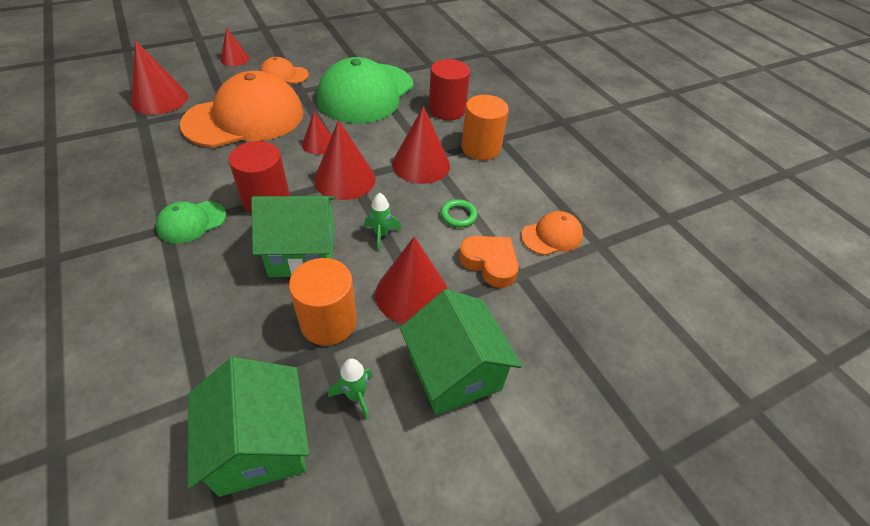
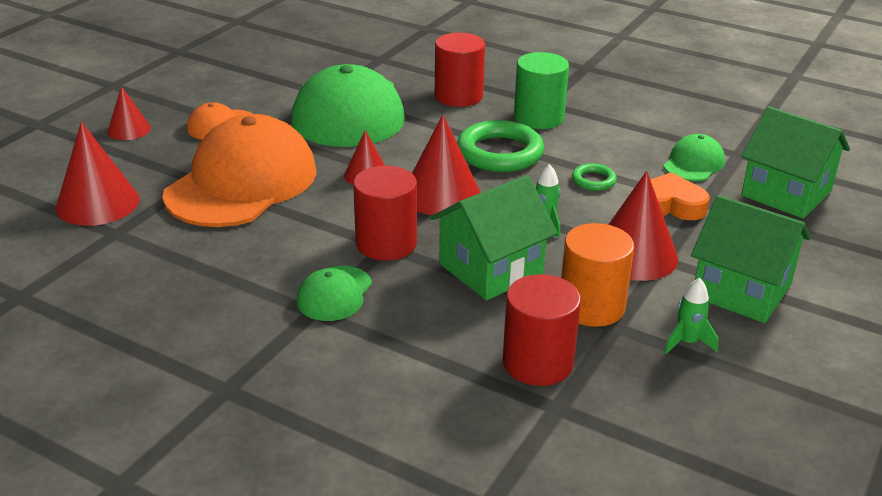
camera: 30 degrees left, 15 degrees down
(236, 348) = (538, 363): none -> red cylinder
(260, 444) = (657, 410): green house -> green house (786, 193)
(421, 164) = (500, 153): red cone -> green ring
(480, 148) = (538, 118): orange cylinder -> green cylinder
(552, 236) = (693, 163): orange cap -> green cap

